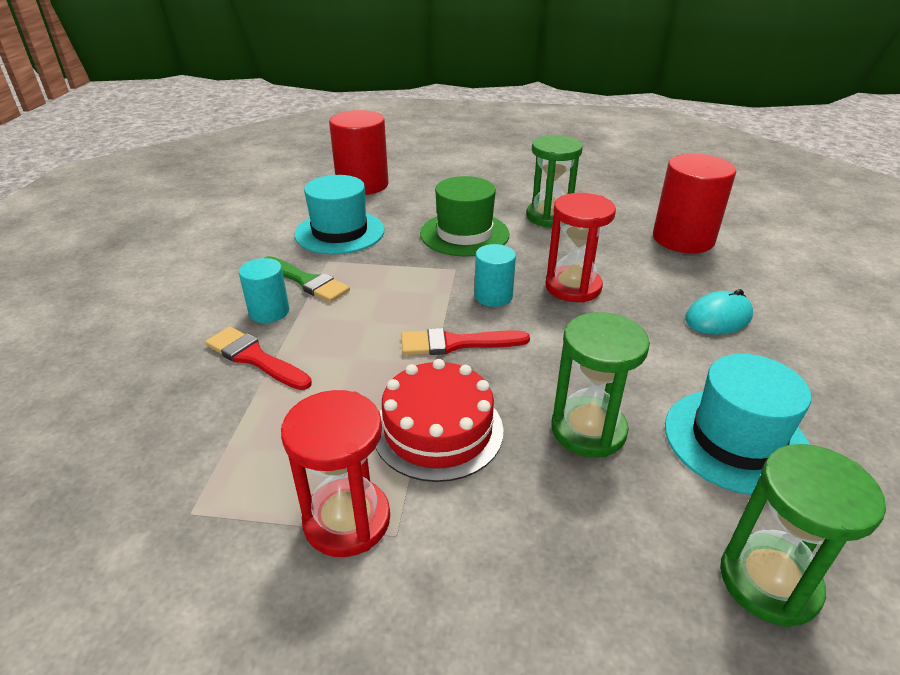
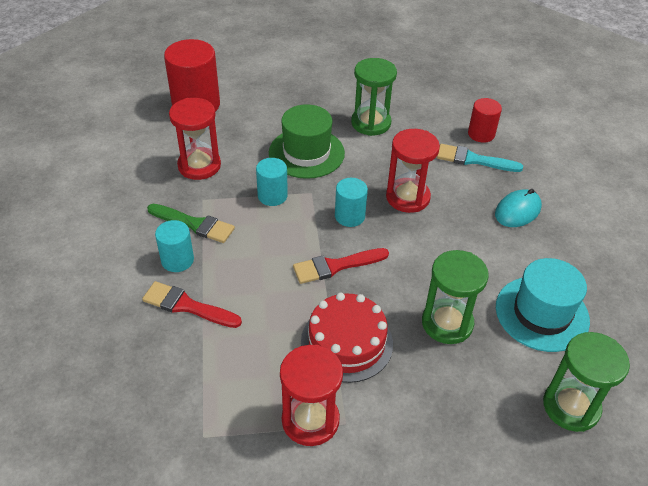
camera: 15 degrees left, 10 degrees up
(340, 232) = (199, 166): turquoise hat -> red hourglass
(408, 267) = (272, 196): none -> turquoise cylinder
(667, 261) = (473, 160): none -> turquoise brush
(683, 239) = (481, 134): red cylinder -> red cylinder, size x0.55

